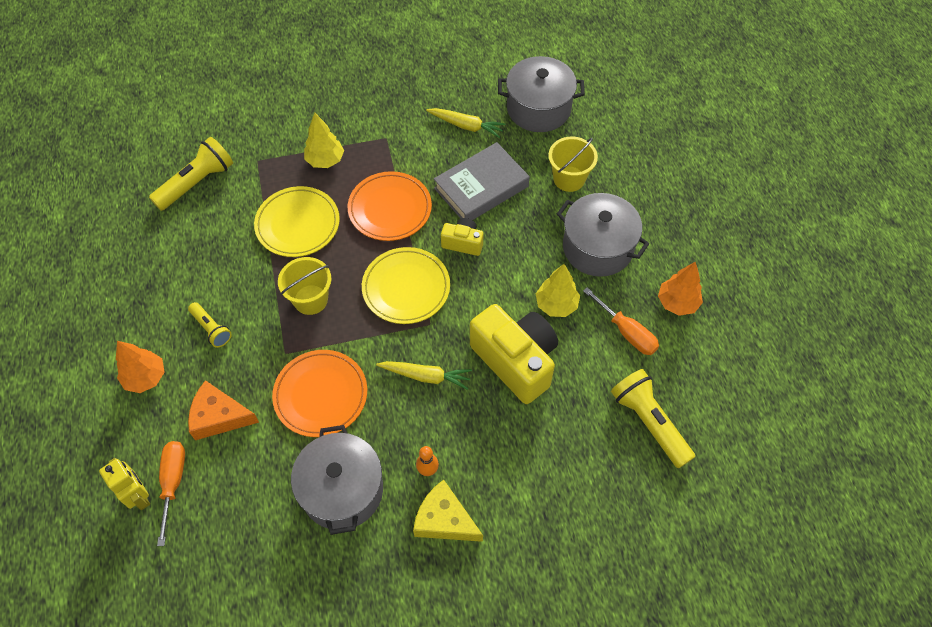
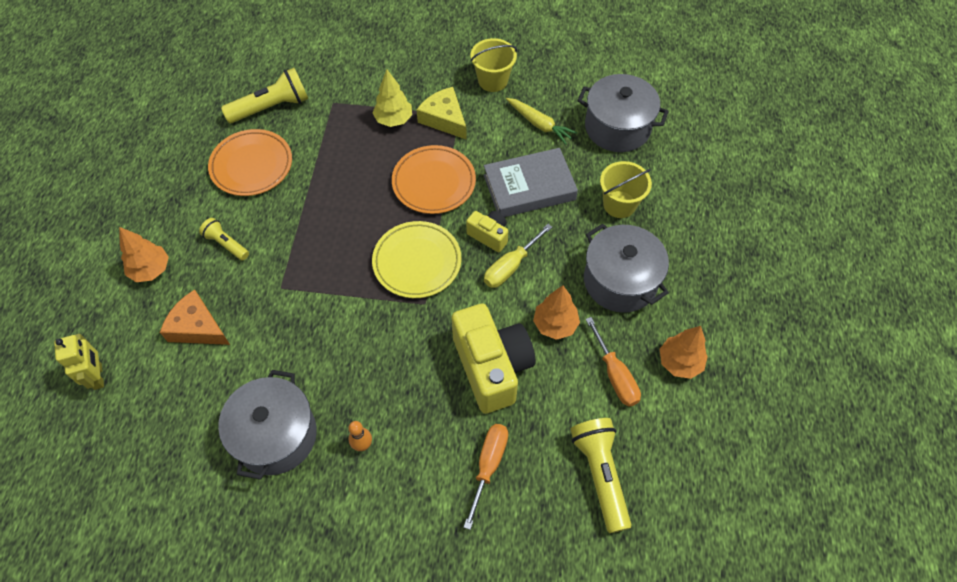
camera: 20 degrees right, 0 degrees up
(173, 483) = (131, 375): orange screwdriver -> orange screwdriver (488, 466)
(211, 329) = (226, 244): yellow flashlight -> yellow flashlight turned 150 degrees clockwise
(298, 224) = (343, 171): yellow plate -> none
(310, 299) = (325, 245): yellow bucket -> yellow bucket (493, 80)
(321, 395) = (295, 338): orange plate -> orange plate (251, 165)
(426, 376) = (399, 353): yellow carrot -> none
(444, 519) = (357, 499): yellow cheese -> yellow cheese (444, 119)
(494, 265) = (511, 266): none -> yellow screwdriver
(556, 305) = (555, 324): yellow tree -> orange tree

